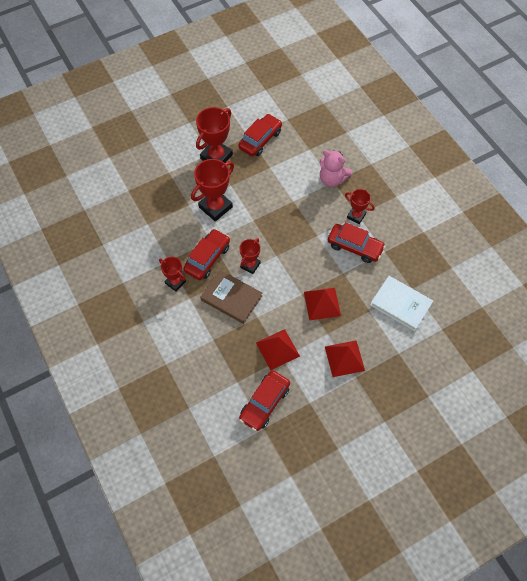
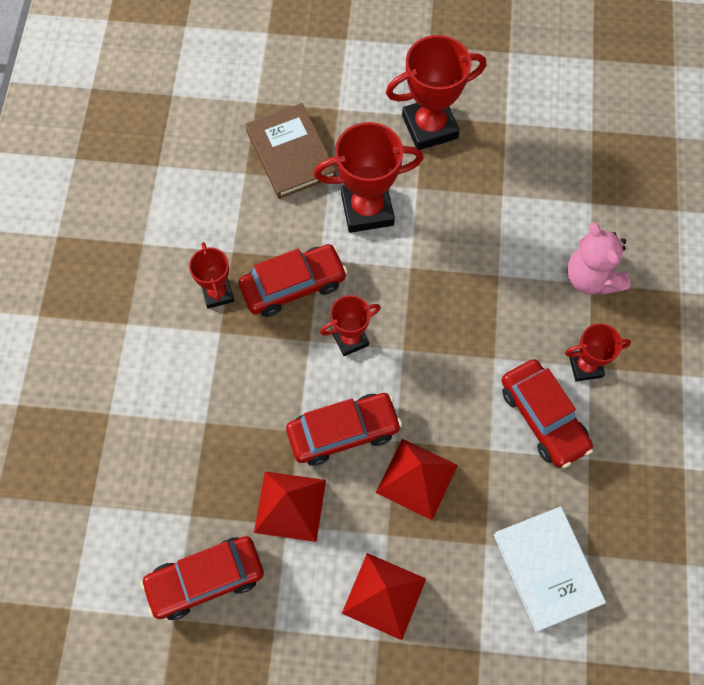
camera: 35 degrees right, 5 degrees up
(231, 298) = (282, 373): brown book -> brown book (291, 153)
(260, 140) = (521, 140): red car -> red car (343, 432)
(356, 216) = (585, 366): red trophy -> red trophy turned 75 degrees counterclockwise

